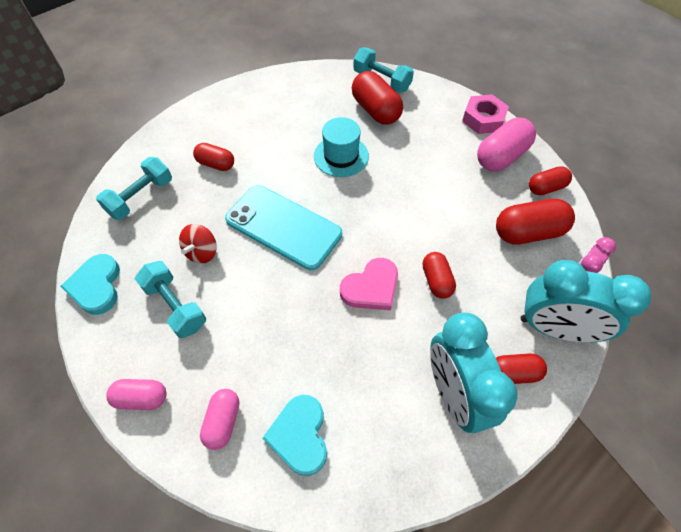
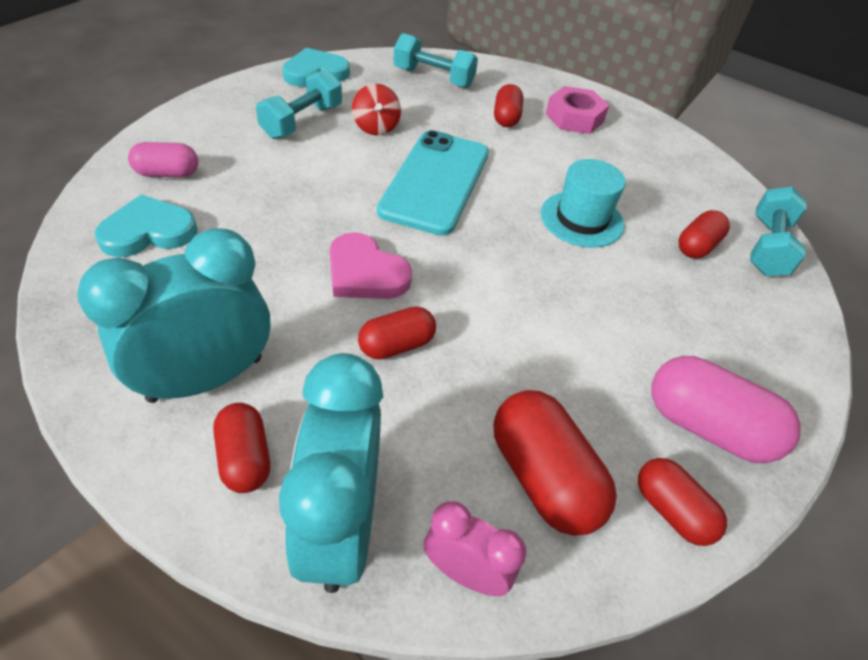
camera: 70 degrees right, 10 degrees down
(142, 398) = (194, 119): pink capsule -> none
(202, 252) = (376, 127): red spinning top -> red spinning top turned 105 degrees counterclockwise
(375, 110) = (697, 246): red capsule -> red capsule, size x0.61
(483, 119) = (785, 393): pink nut -> pink nut (574, 117)

